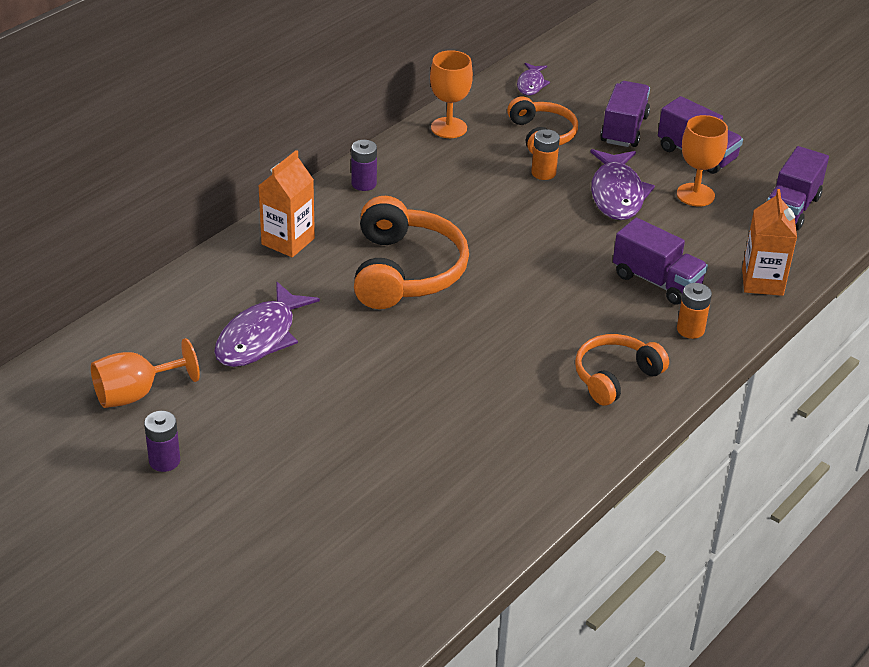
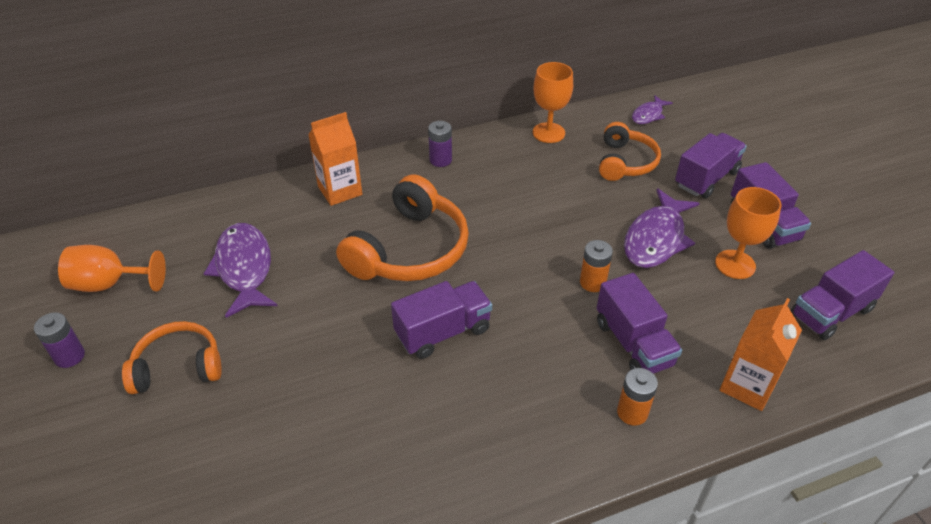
camera: 30 degrees right, 5 degrees up
(260, 337) = (244, 268): purple fish -> purple fish turned 105 degrees clockwise
(493, 325) = (443, 332): none -> purple truck
(543, 173) = (601, 197): orange battery -> orange battery (592, 282)
(615, 377) = (516, 436): orange headphones -> orange headphones (178, 367)

